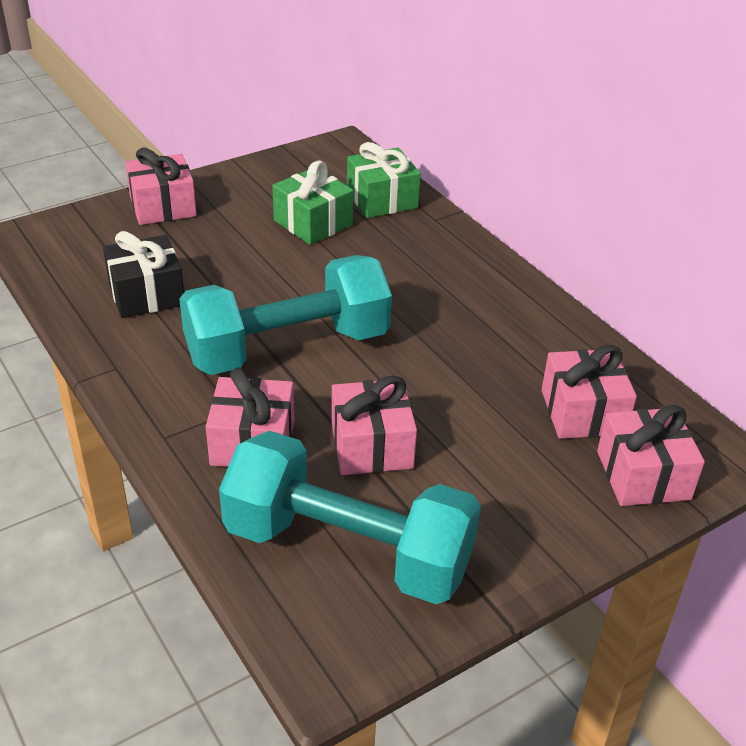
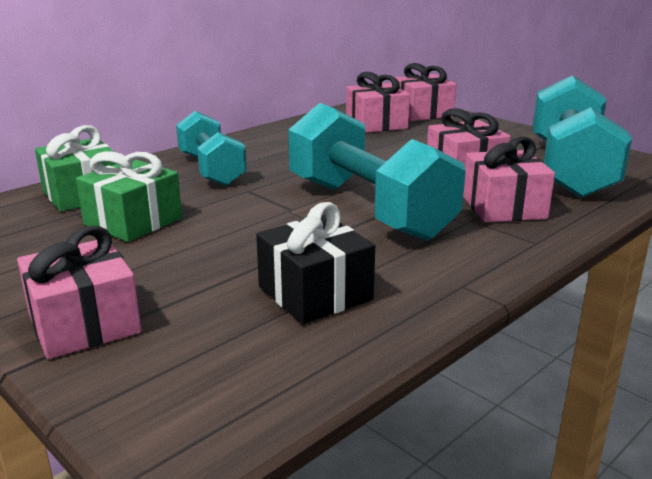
camera: 100 degrees left, 15 degrees down
(427, 266) = (211, 170): none -> turquoise dumbbell

